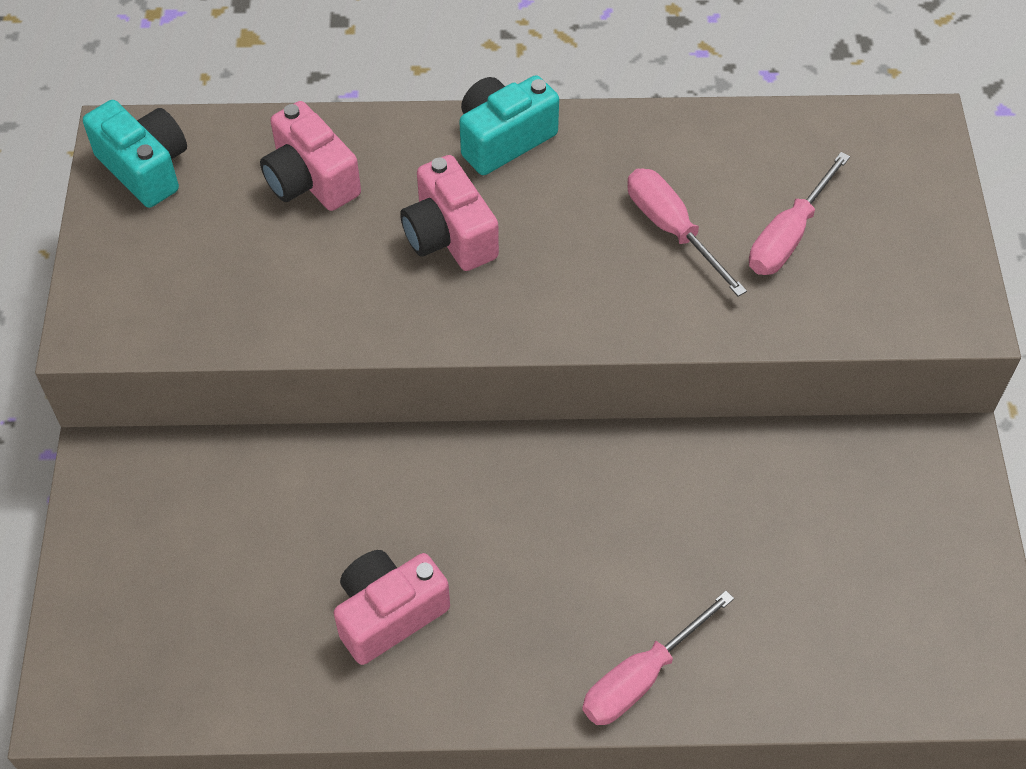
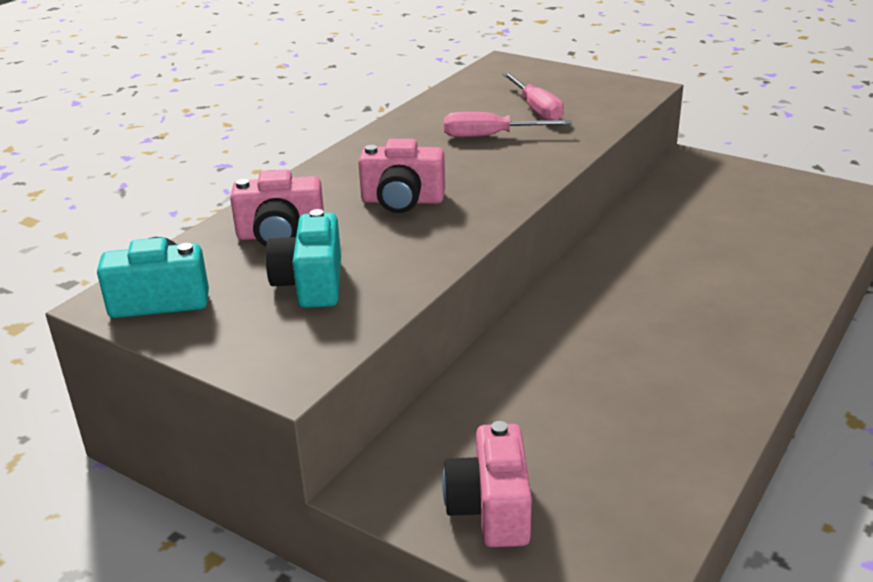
camera: 55 degrees left, 25 degrees down
(389, 614) = (655, 383): pink camera -> pink camera (491, 508)
(503, 139) = (348, 162): turquoise camera -> turquoise camera (311, 284)
(641, 677) = (781, 299): pink screwdriver -> none

